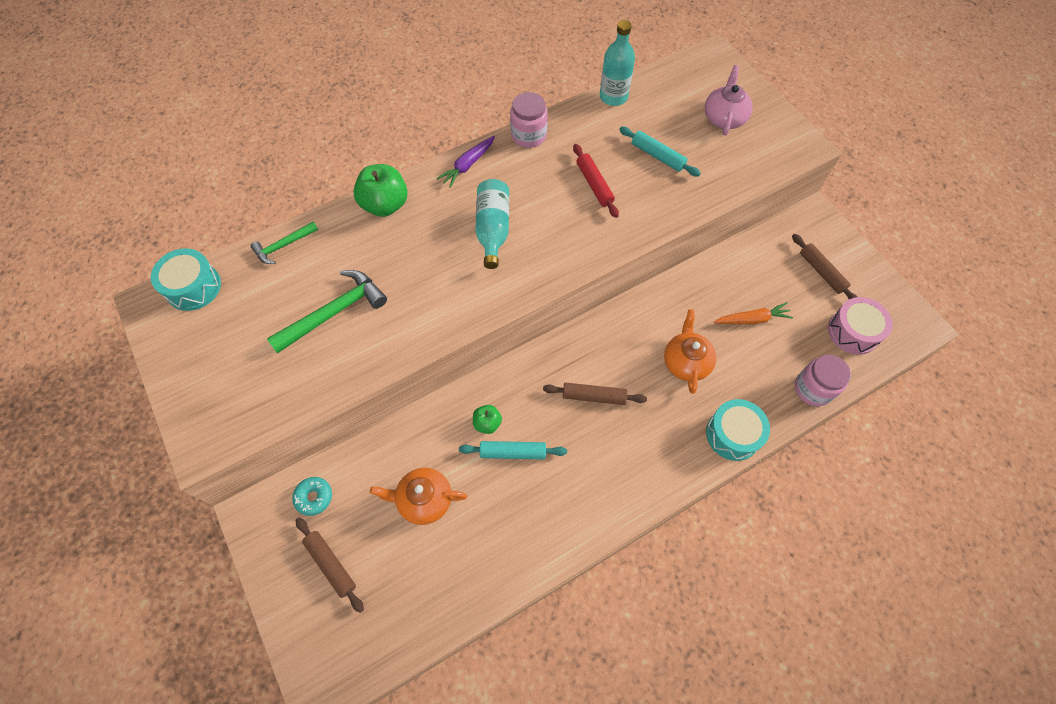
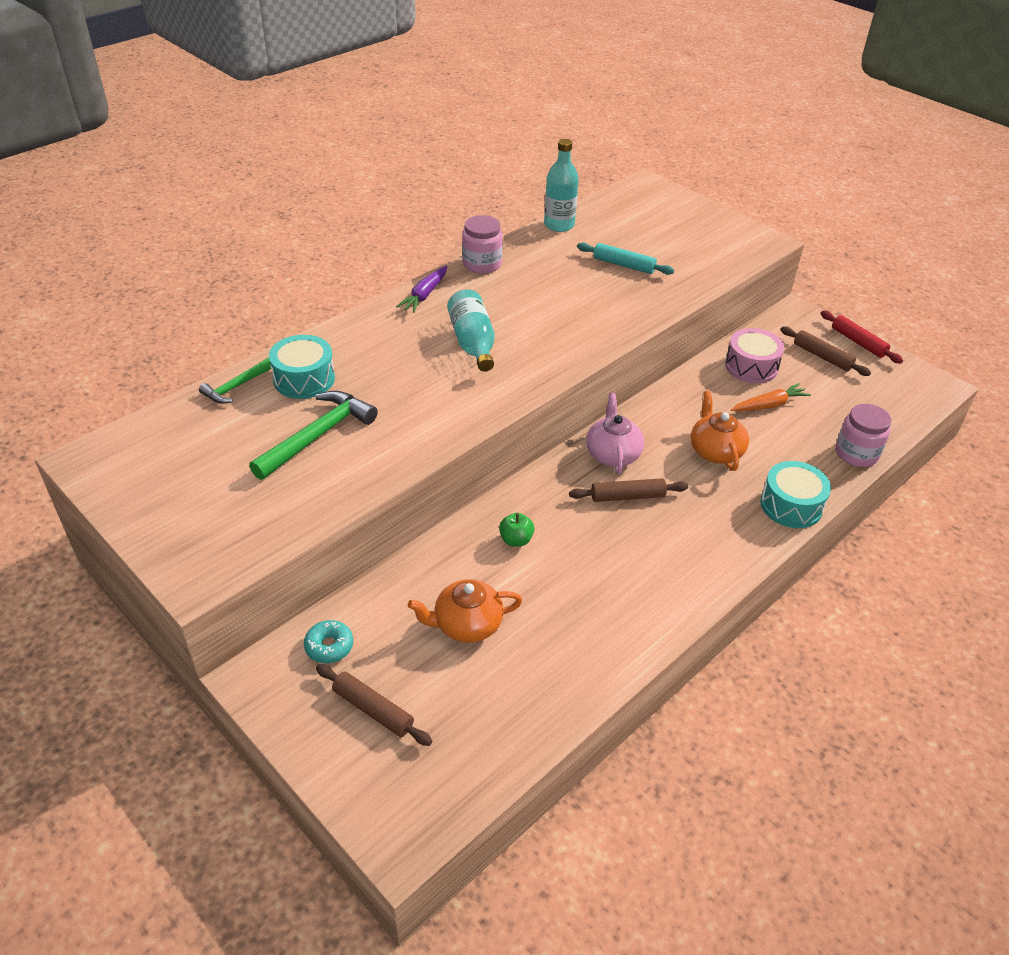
camera: 15 degrees left, 20 degrees down
(193, 287) = (137, 437): turquoise drum -> turquoise drum (304, 379)
(385, 205) = (343, 338): green apple -> none
(513, 452) = (555, 562): turquoise rolling pin -> none
(594, 184) = (567, 294): red rolling pin -> red rolling pin (858, 342)
(724, 118) = (678, 229): pink teapot -> pink teapot (613, 454)
(853, 332) = (875, 400): pink drum -> pink drum (751, 366)

